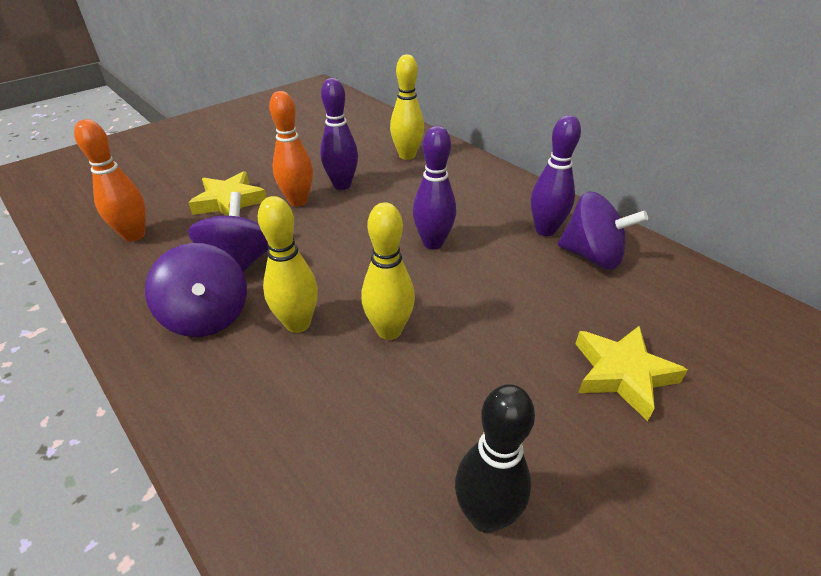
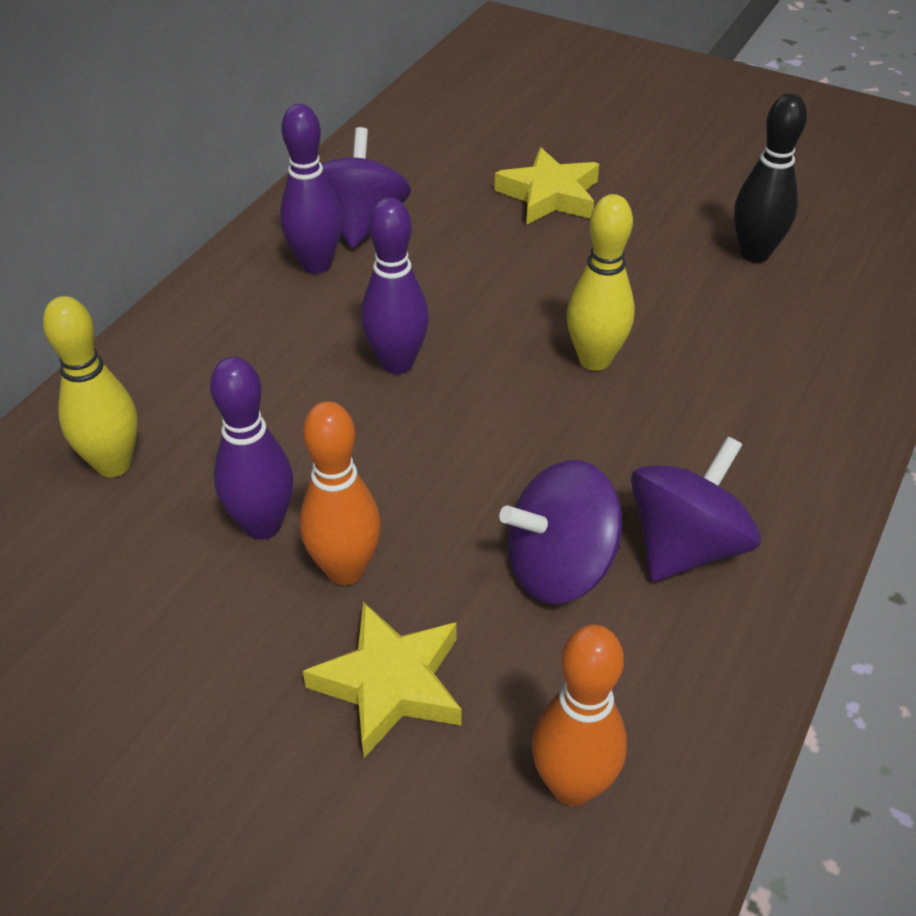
camera: 110 degrees left, 5 degrees up
(298, 324) = (637, 444): yellow bowling pin -> none

